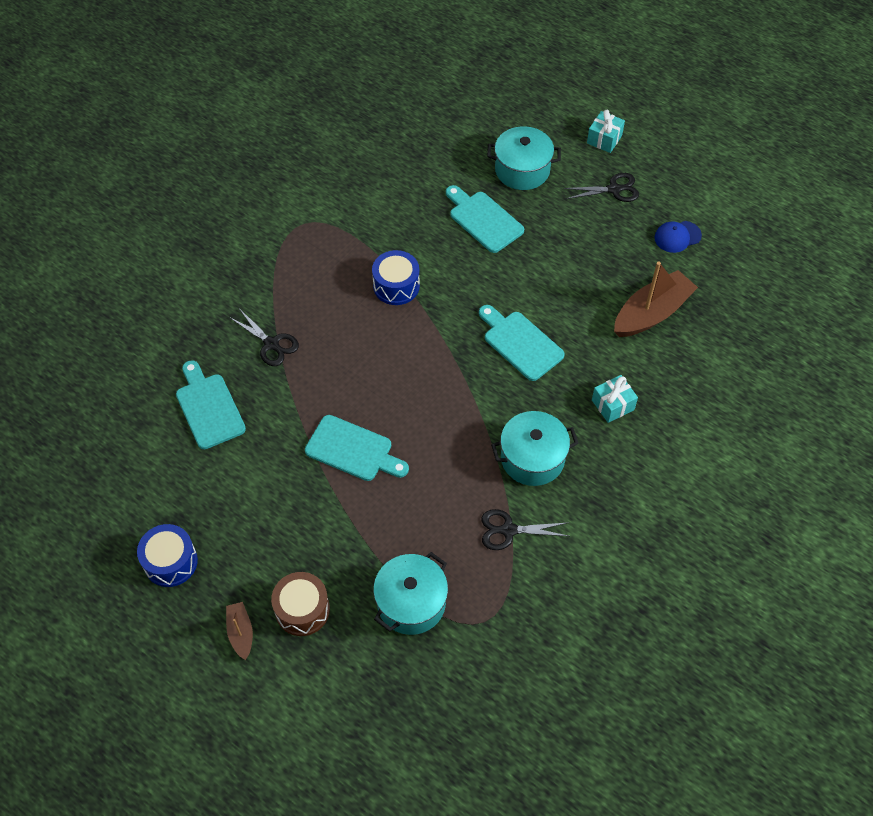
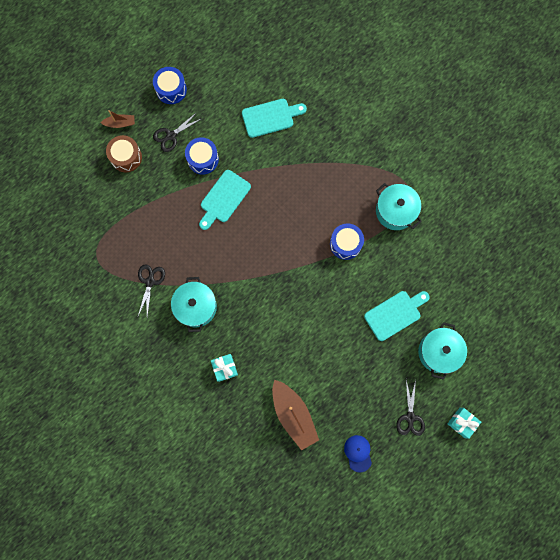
camera: 100 degrees right, 20 degrees up
(271, 344) = (311, 158): black scissors -> black scissors (171, 136)
(291, 491) = (203, 159): none -> blue drum
(411, 603) = (116, 217): turquoise pot -> turquoise pot (395, 211)
(520, 343) = (284, 318): turquoise cutting board -> none

